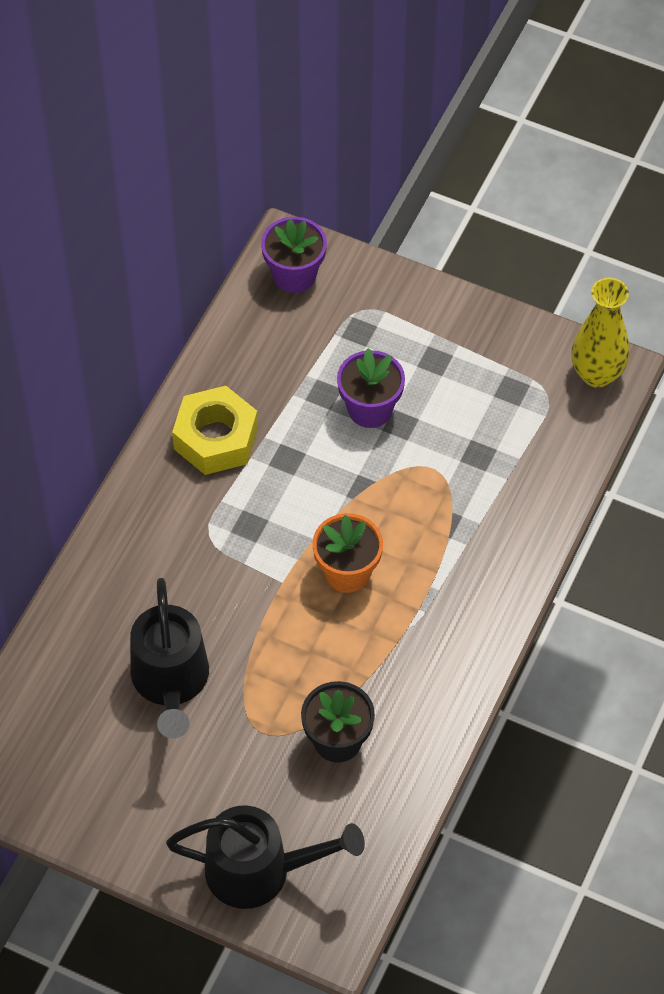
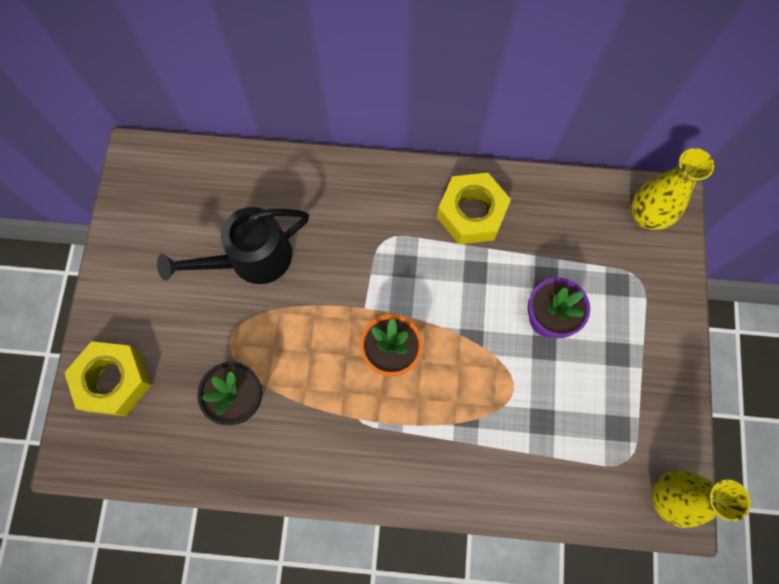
camera: 70 degrees right, 15 degrees up
(261, 870) = (114, 381): black watering can -> yellow nut
(294, 275) = (646, 216): purple flower pot -> yellow vase

